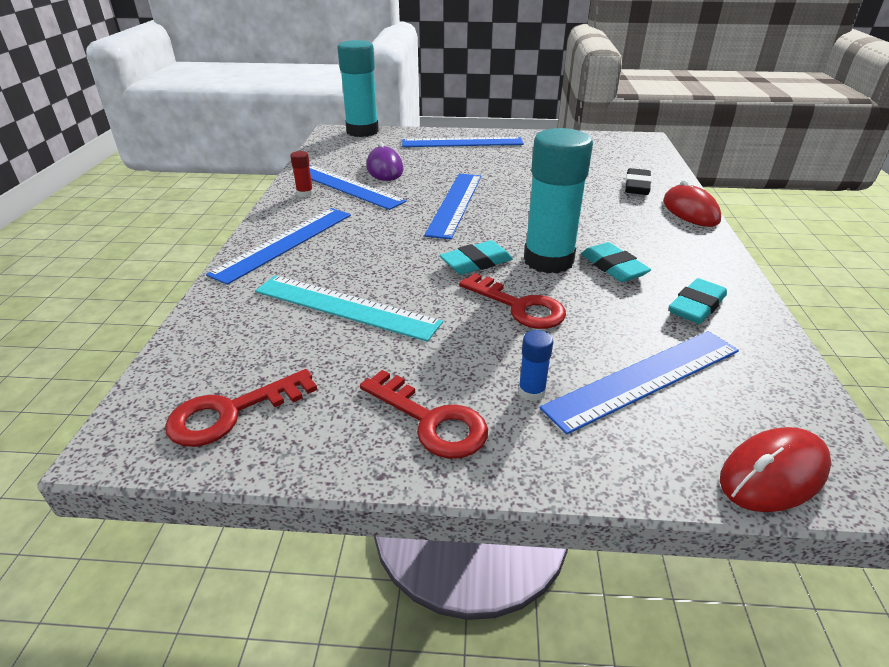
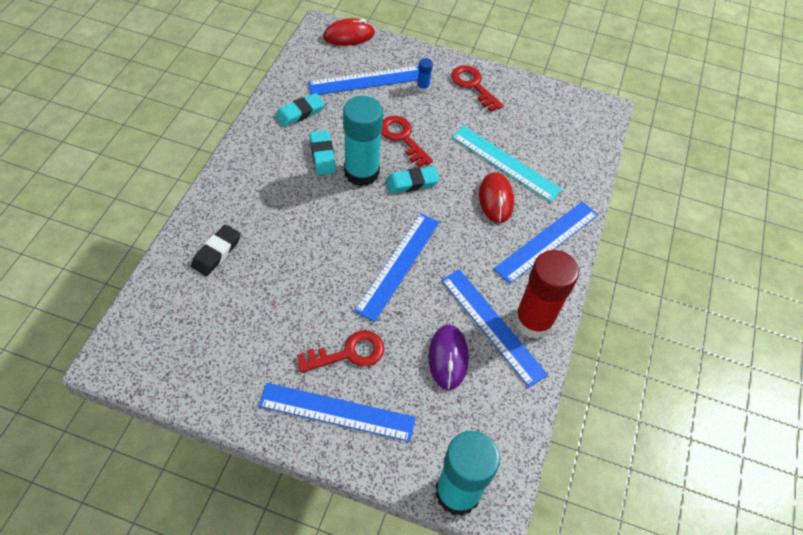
camera: 170 degrees left, 20 degrees up
(231, 412) = (562, 110): red key -> red key (348, 353)
(305, 194) = (533, 321): red glue stick -> red glue stick, size x2.48
(690, 211) = (208, 202): red mouse -> red mouse (496, 199)

